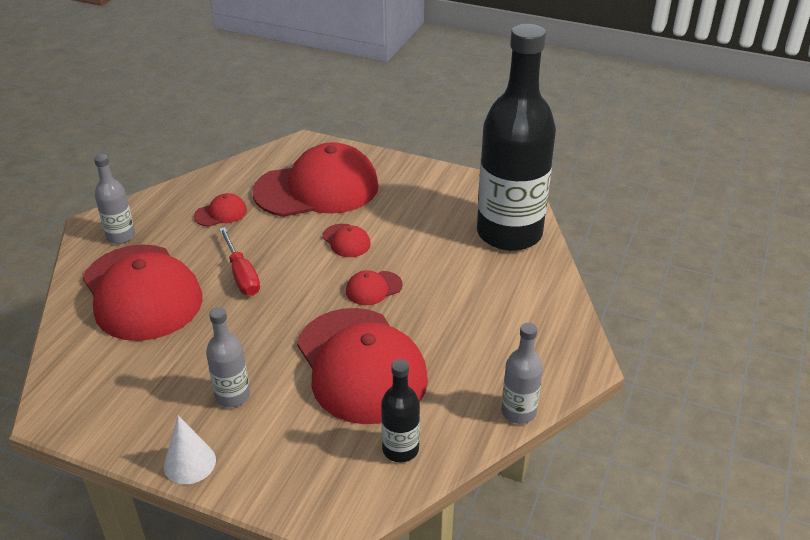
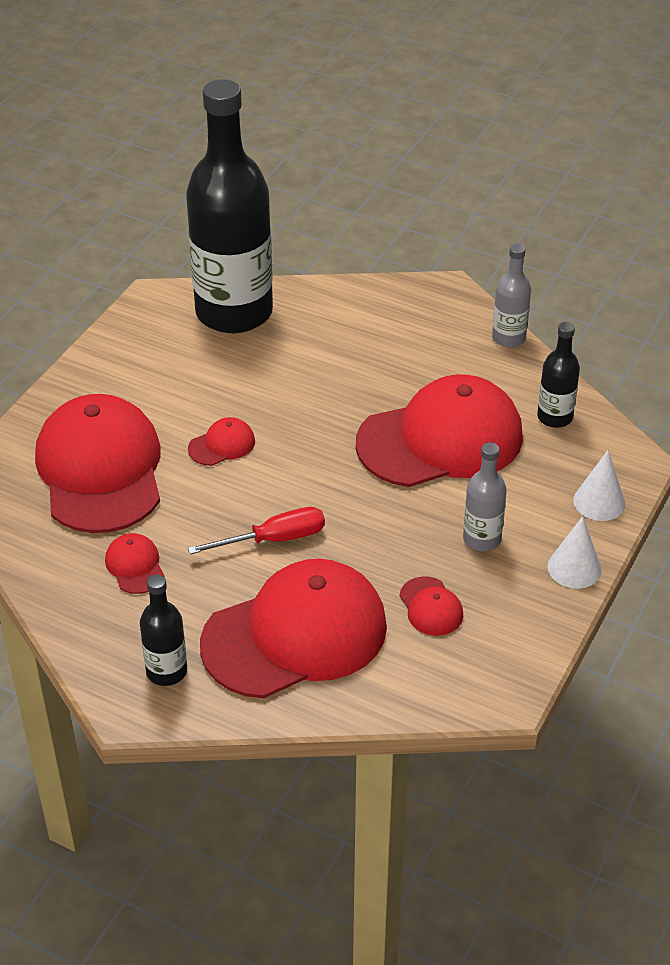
camera: 85 degrees left, 5 degrees up
(121, 236) = (166, 671): grey bottle -> black bottle
(277, 484) = (599, 502): none -> white cone
(373, 288) = (316, 425): red cap -> red cap (431, 607)

